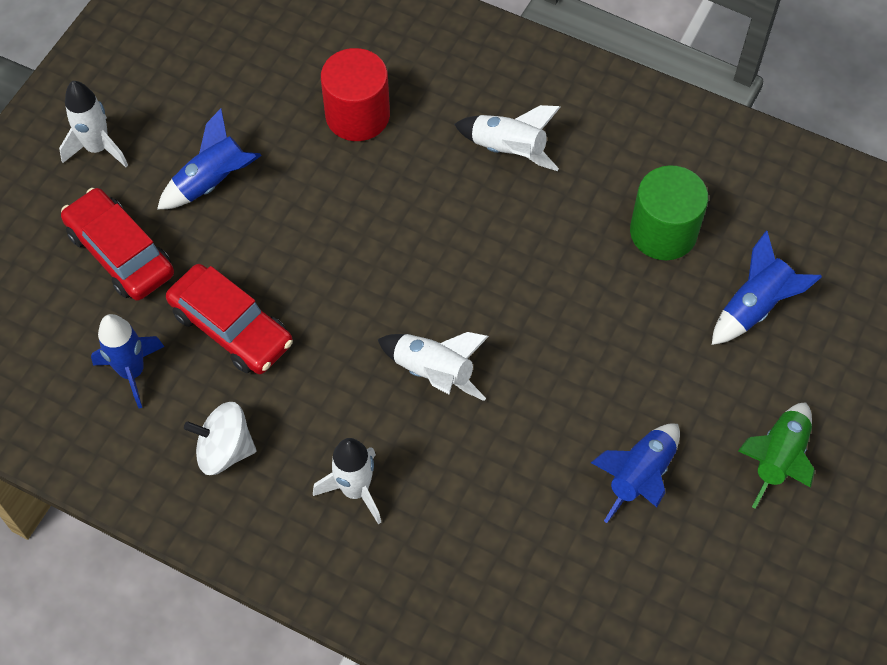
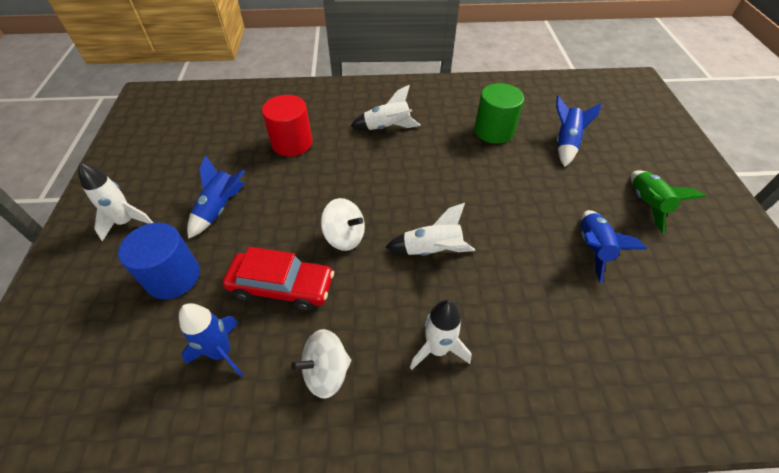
camera: 30 degrees left, 10 degrees down
(120, 253) = (173, 277): red car -> blue cylinder
(340, 299) = (345, 237): none -> white spinning top

